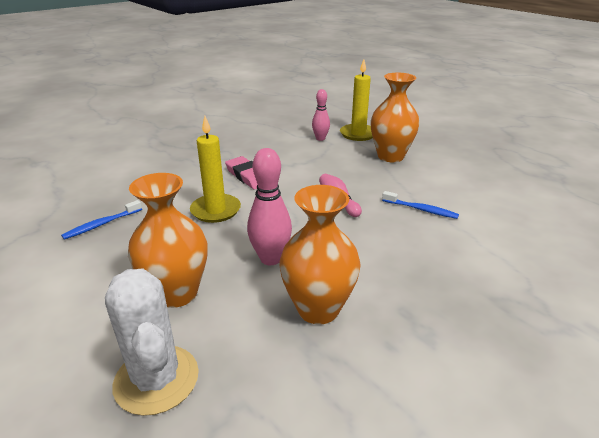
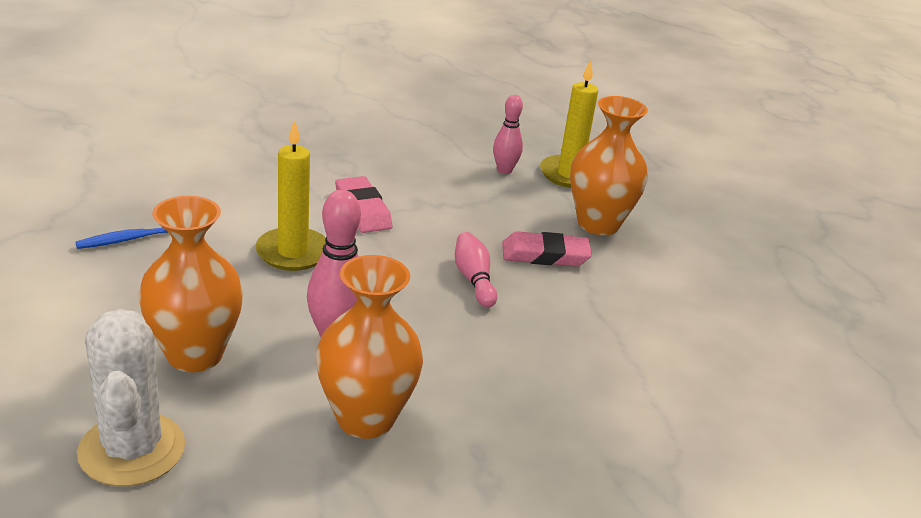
camera: 10 degrees right, 0 degrees up
(371, 179) = (545, 255): none -> pink eraser
(421, 209) = (591, 318): blue toothbrush -> none

